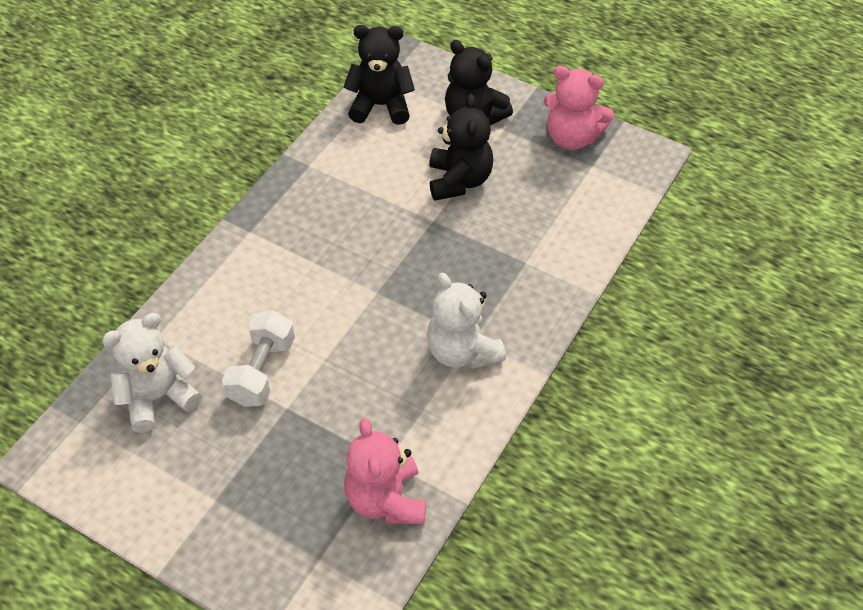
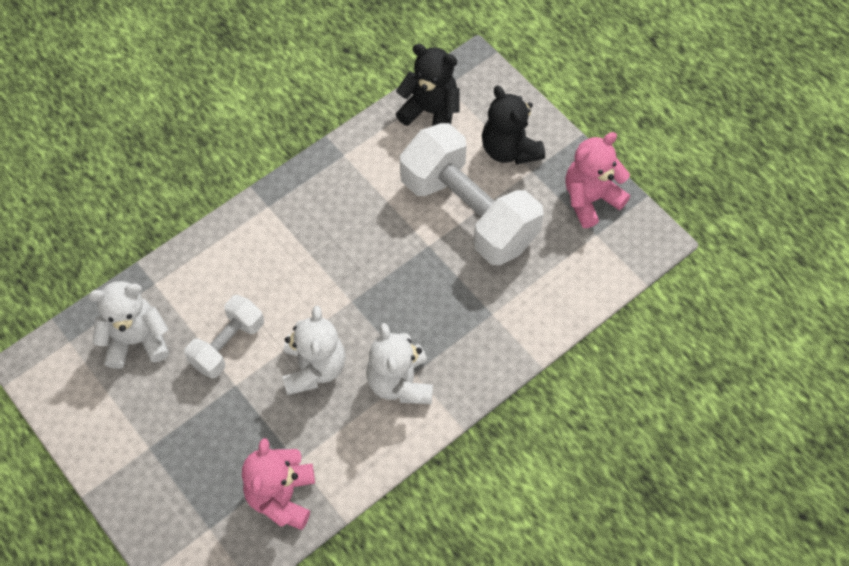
camera: 20 degrees right, 10 degrees up
(365, 365) = (314, 368): none -> white teddy bear
(459, 181) = (468, 212): black teddy bear -> white dumbbell
(572, 138) = (590, 199): pink teddy bear -> pink teddy bear turned 105 degrees clockwise

